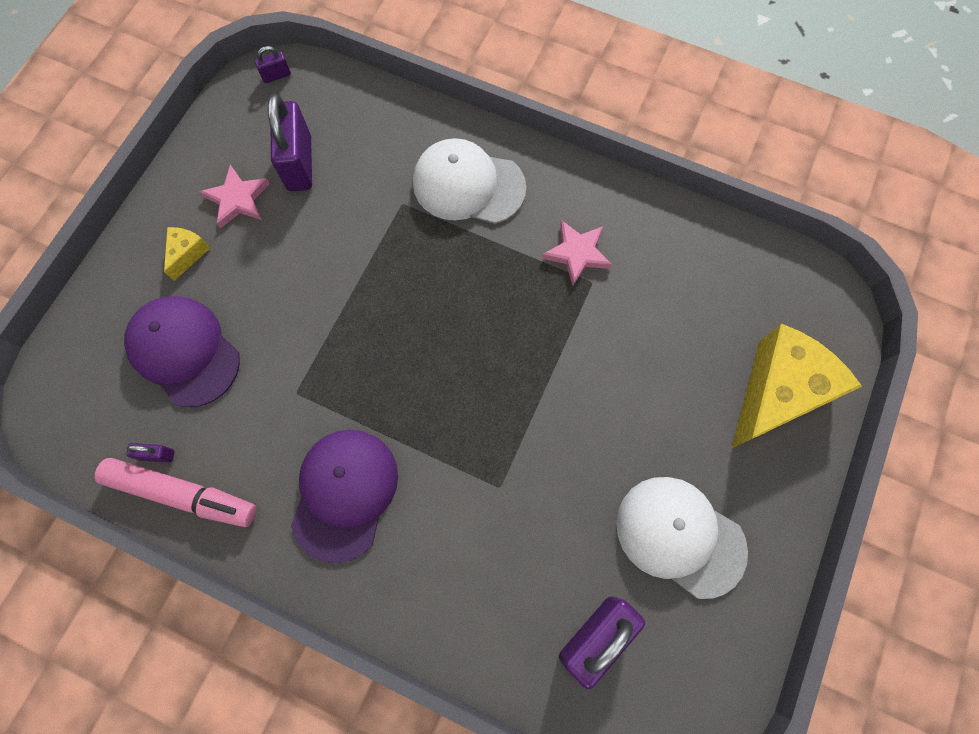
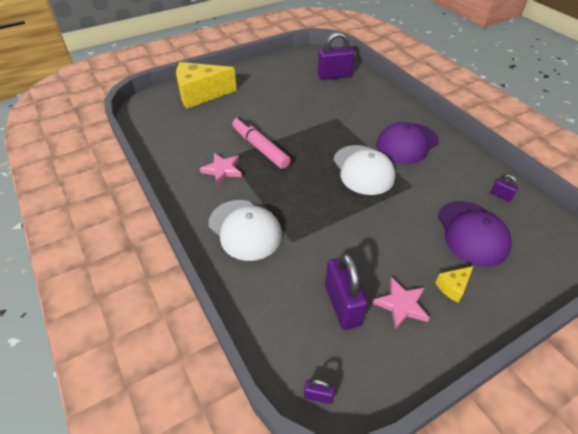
camera: 145 degrees left, 25 degrees down
(182, 494) = (490, 176): pink marker -> pink marker (260, 148)
(299, 163) = (342, 305): purple padlock -> purple padlock turned 45 degrees counterclockwise
(680, 536) = (280, 81): white cap -> white cap (363, 170)

